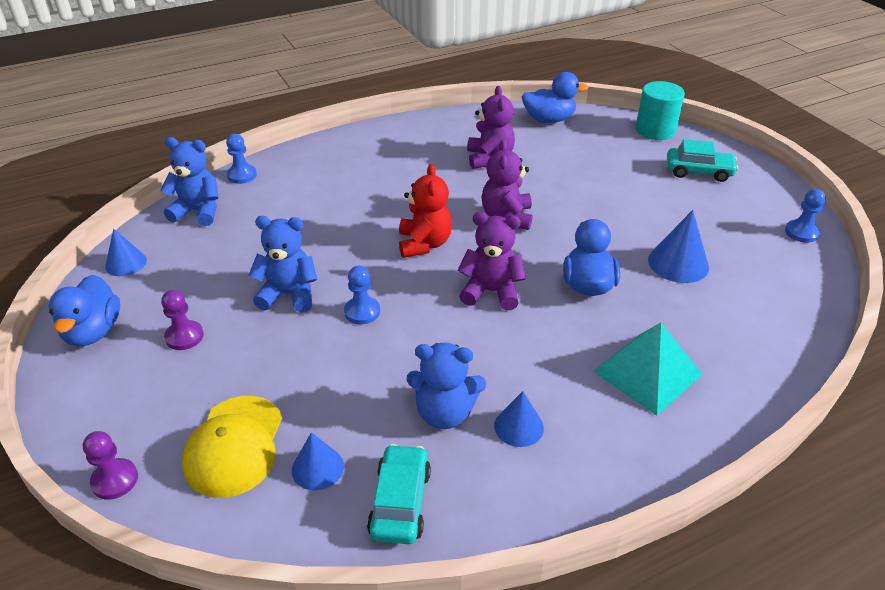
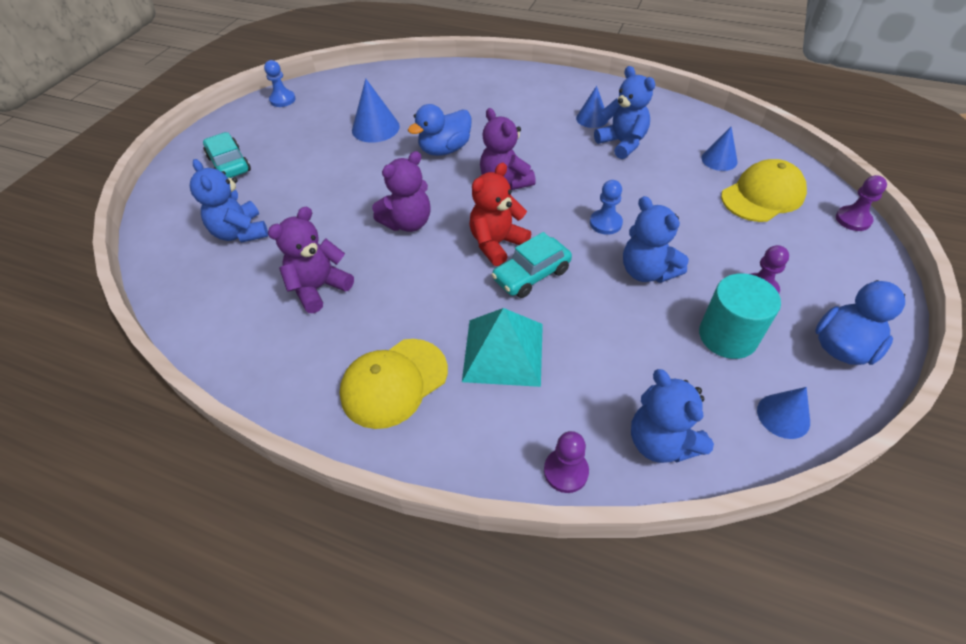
camera: 130 degrees left, 10 degrees up
(242, 175) = (566, 471): blue pawn -> purple pawn
(376, 153) = (394, 382): none -> yellow cap
(400, 502) = (687, 126): turquoise car -> turquoise car (531, 275)
(549, 120) = (191, 293): blue duck -> none
(592, 150) = (240, 232): none -> blue teddy bear
(647, 373) = (495, 101): turquoise pyramid -> turquoise pyramid (503, 351)
(655, 130) = (163, 214): turquoise cylinder -> turquoise cylinder (727, 336)

